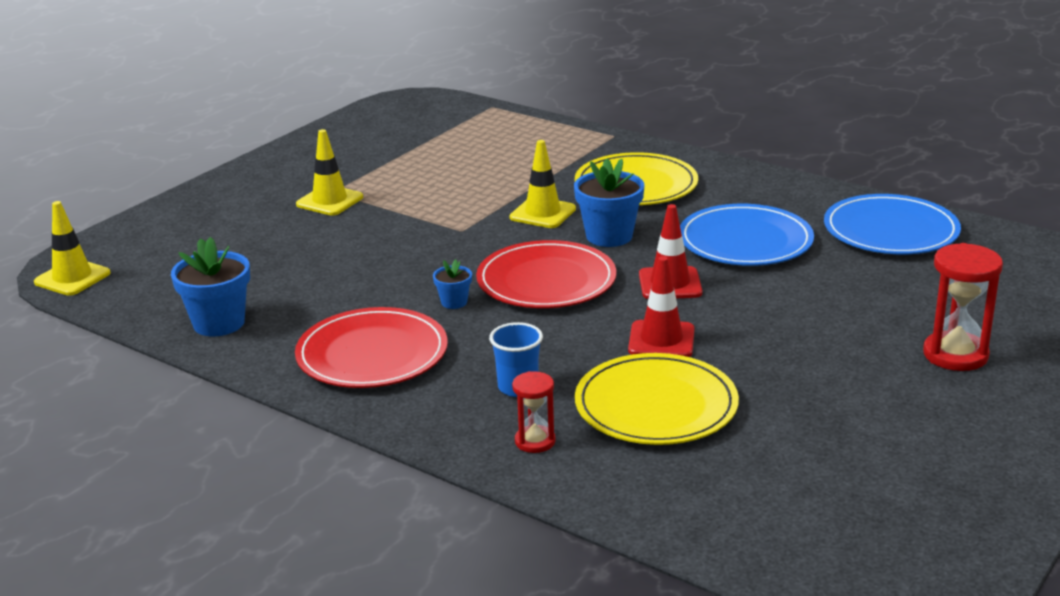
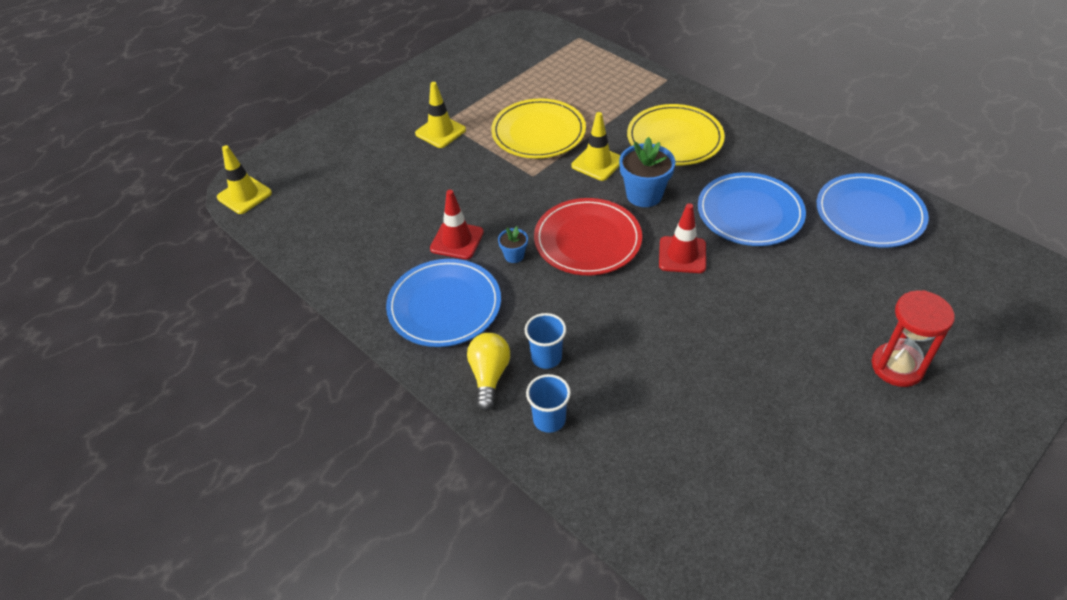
camera: 10 degrees right, 20 degrees up
(219, 323) = (339, 257): blue flower pot -> none
(372, 354) = (444, 305): red plate -> blue plate
(447, 411) = (489, 376): none -> yellow light bulb
(535, 441) = (549, 419): red hourglass -> blue cup
(656, 405) = (648, 392): yellow plate -> yellow plate (538, 132)
(661, 340) = (665, 318): red traffic cone -> red traffic cone (457, 240)

